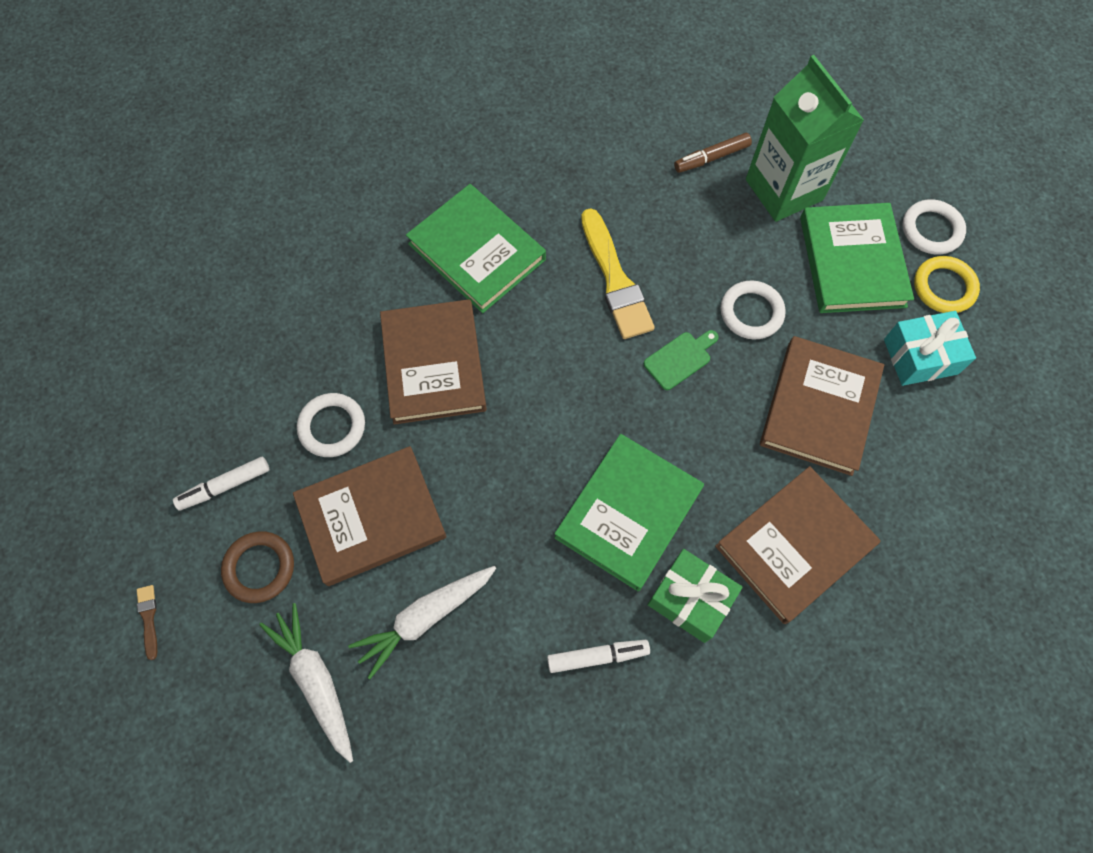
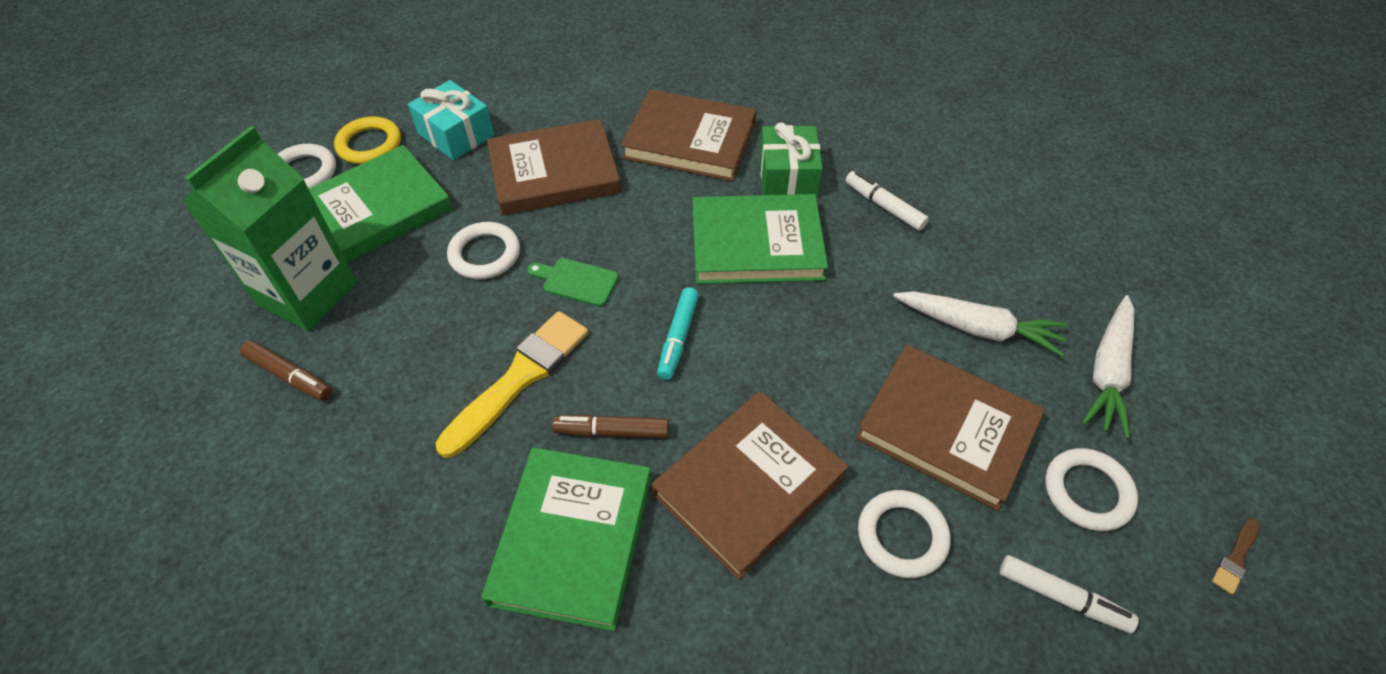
camera: 125 degrees left, 15 degrees down
(259, 568) = (1087, 492): brown ring -> white ring
(532, 311) = (612, 431): none -> brown marker
(577, 395) = (678, 338): none -> turquoise marker

